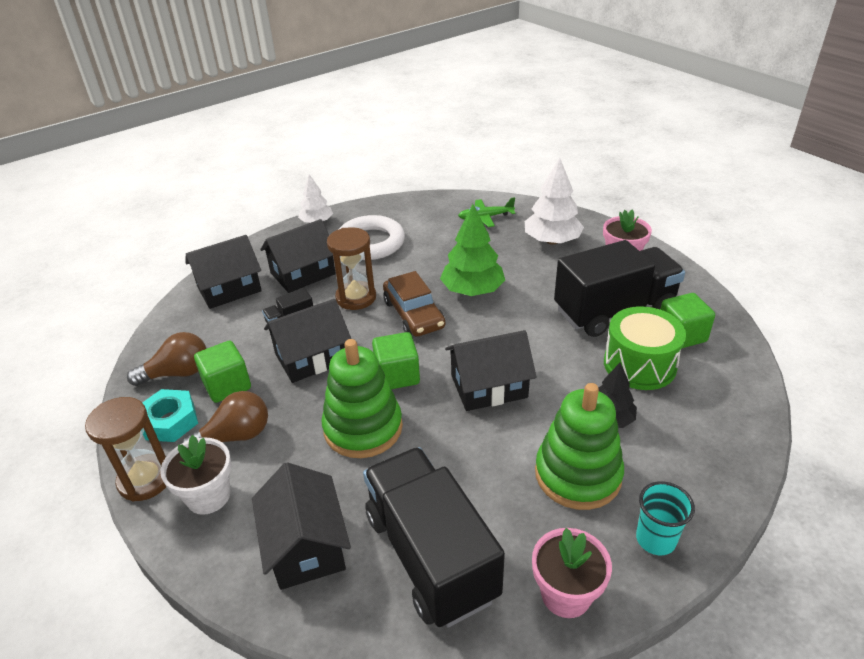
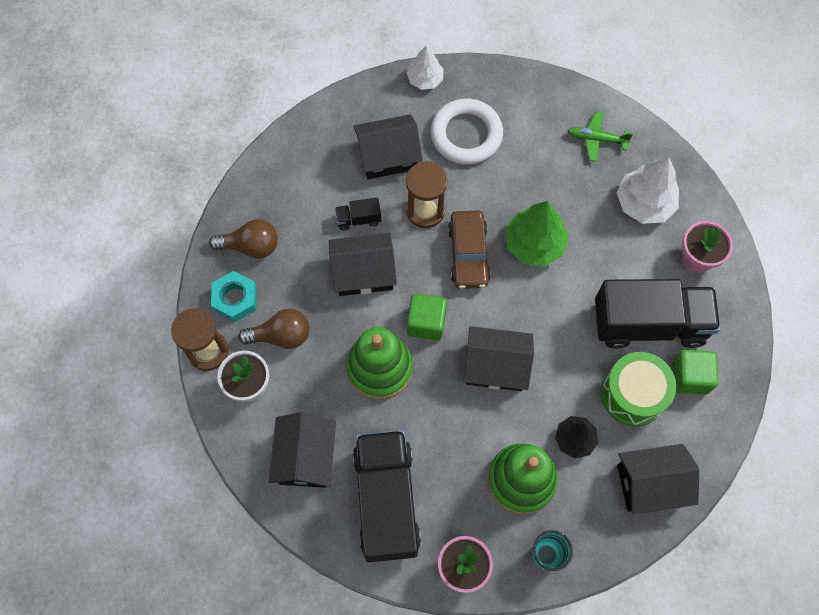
camera: 20 degrees right, 30 degrees up
(227, 385) = (287, 277): green cube -> none
(229, 289) = (316, 152): black house -> black house (650, 483)

